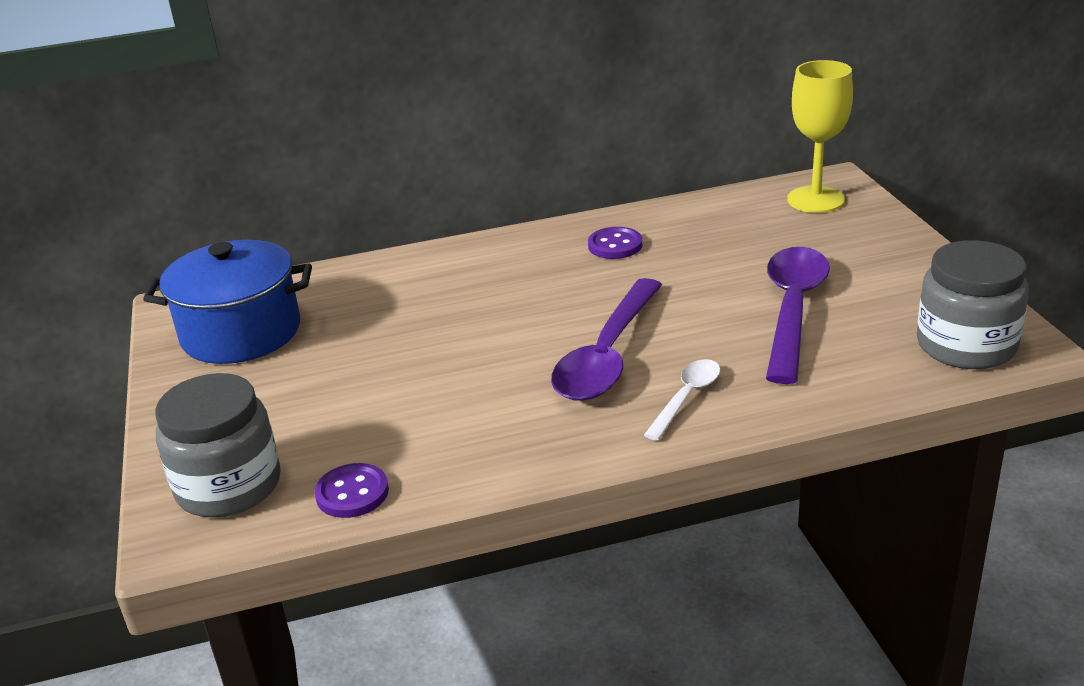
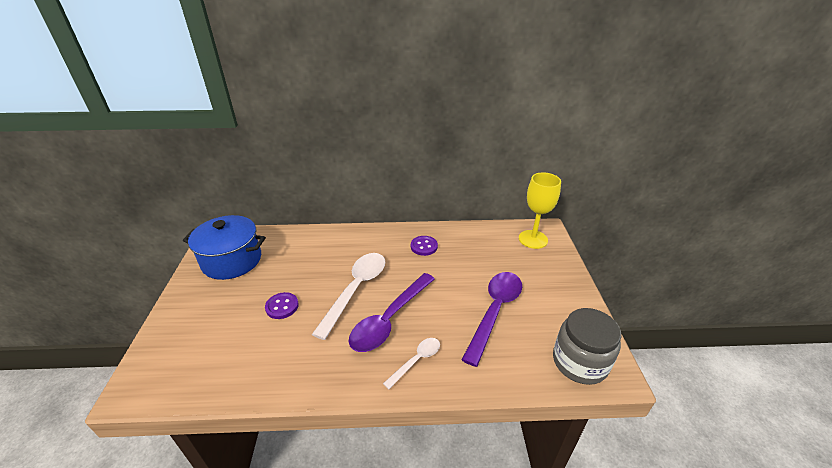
camera: 10 degrees right, 5 degrees up
(229, 486) = (173, 360): grey jar -> none
(352, 493) = (225, 383): purple button -> purple button (282, 306)
(520, 327) = (356, 289): none -> white spoon

